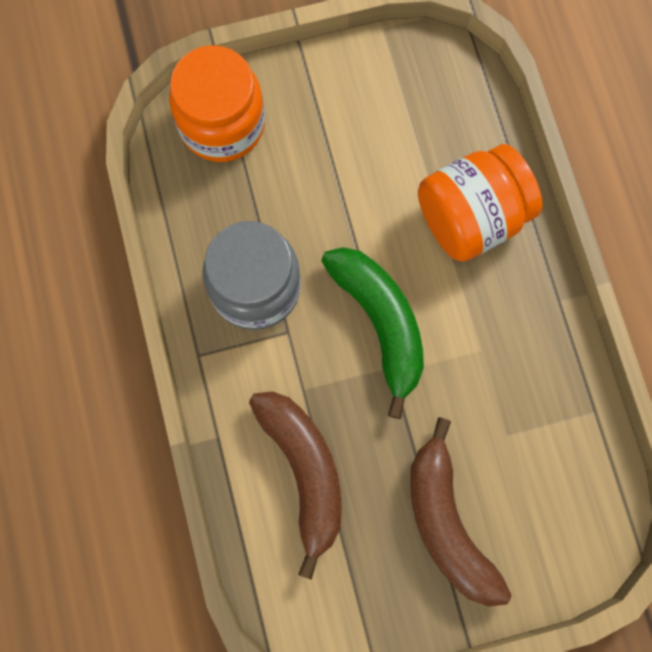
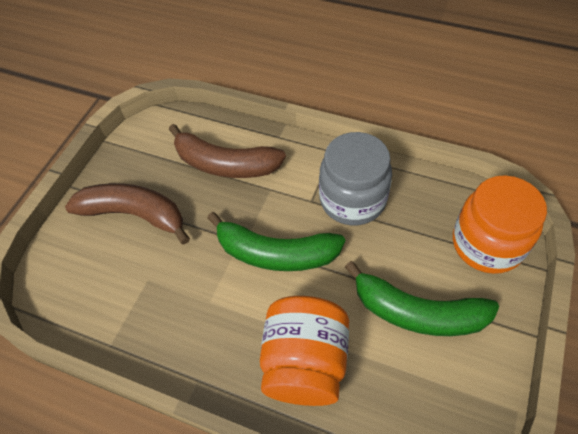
camera: 130 degrees right, 20 degrees down
(348, 149) = (417, 312): none -> green banana

